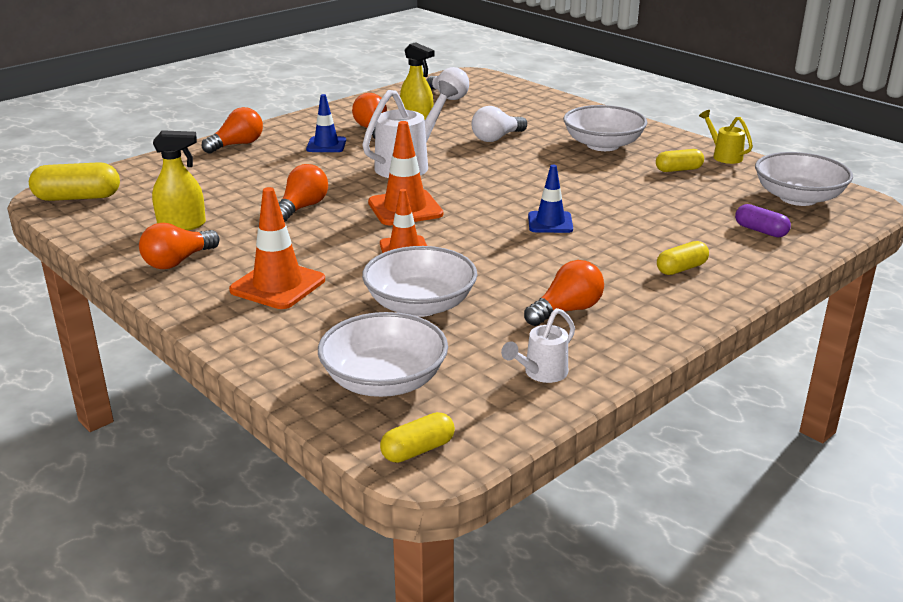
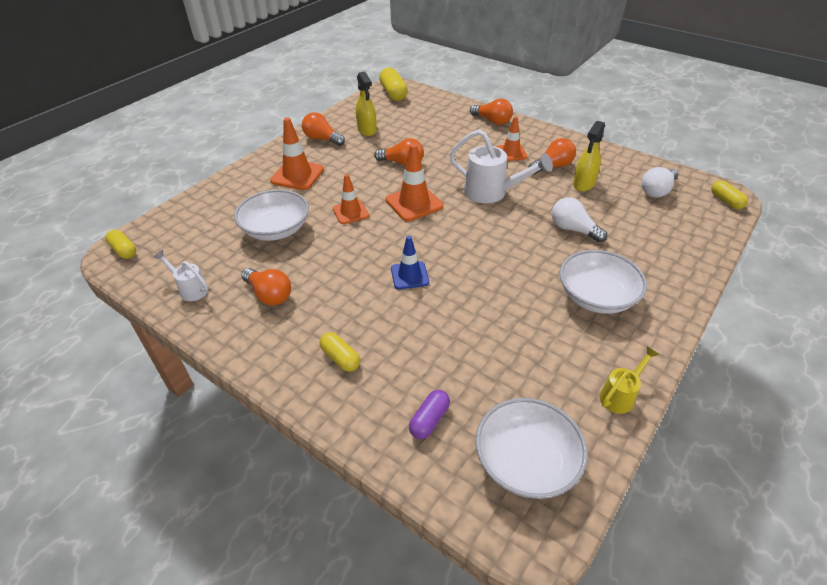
camera: 80 degrees right, 15 degrees up
(326, 145) = (511, 153): blue traffic cone -> orange traffic cone
(384, 381) = (191, 229): white bowl -> none
(678, 170) = (559, 355): yellow capsule -> yellow capsule (726, 201)

